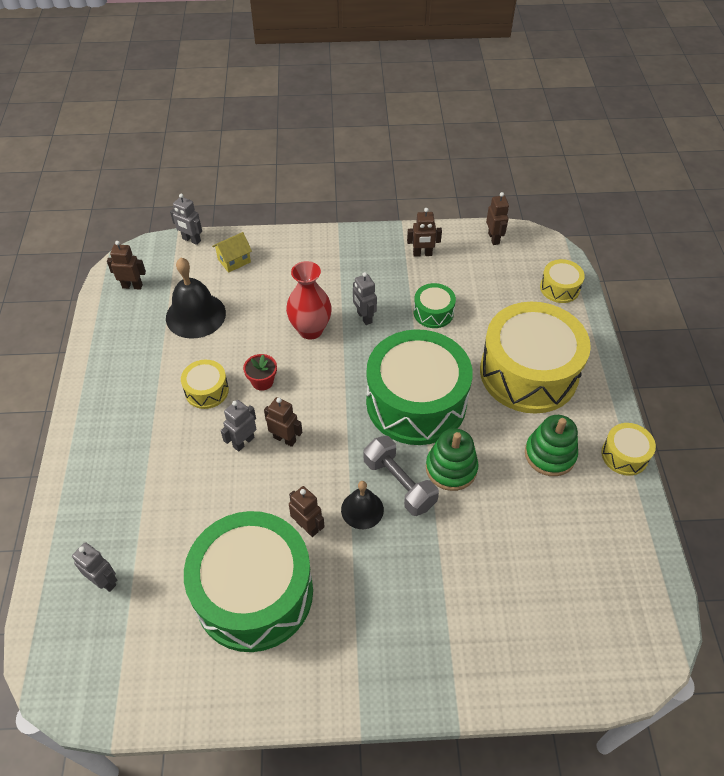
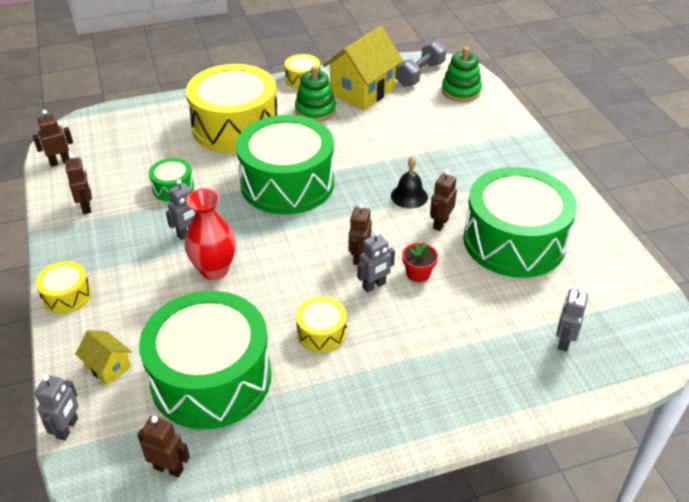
camera: 105 degrees left, 10 degrees down
(132, 286) = (169, 468): brown robot -> brown robot turned 120 degrees clockwise
(195, 315) = (211, 378): black bell -> green drum
(243, 442) = (374, 286): grey robot -> grey robot turned 60 degrees counterclockwise
(262, 381) = (295, 290): red flower pot -> red flower pot (418, 273)
(399, 484) = (375, 180): grey dumbbell -> grey dumbbell (420, 74)
(451, 468) = (348, 155): green stacking toy -> green stacking toy (461, 91)
(559, 288) = (129, 118): yellow drum -> yellow drum (67, 295)
(587, 517) = (362, 92): none -> yellow house

